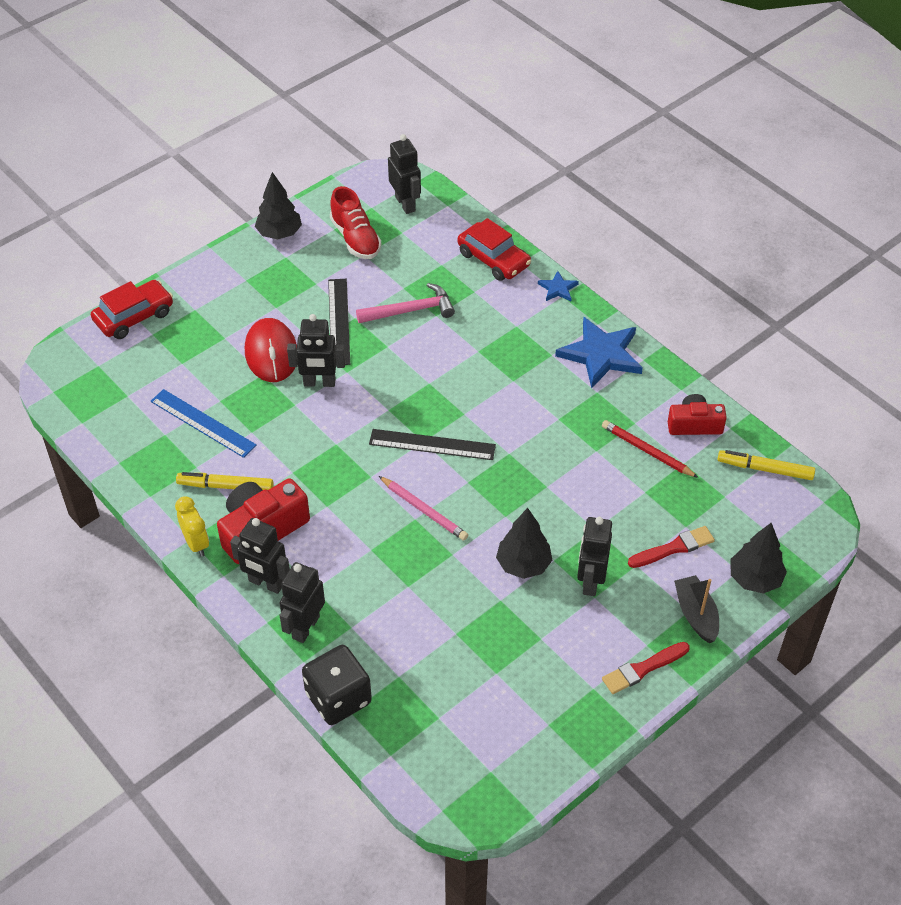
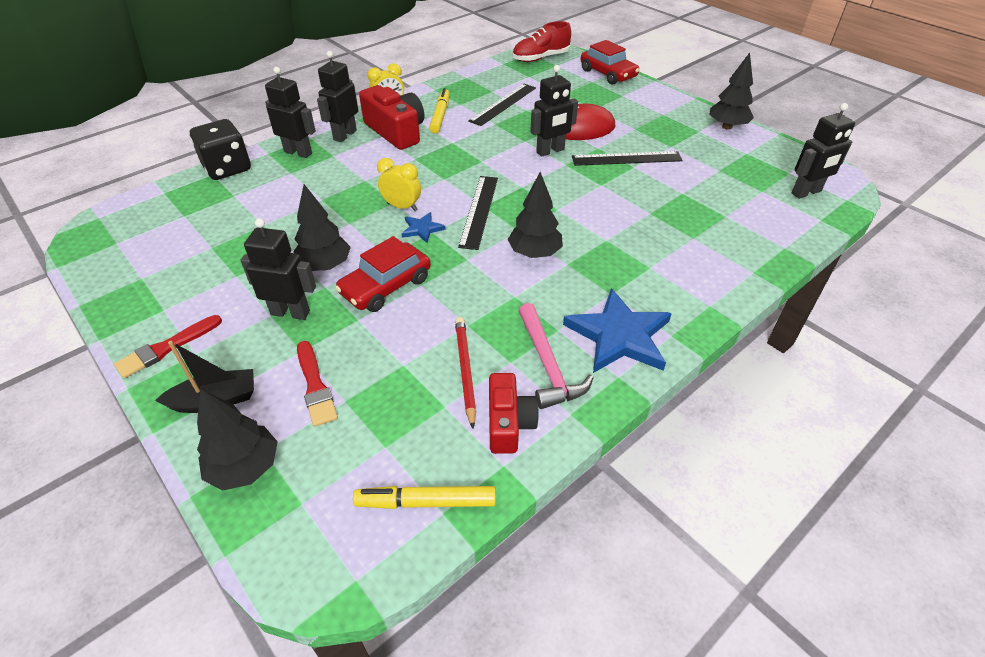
camera: 90 degrees right, 5 degrees down
(203, 423) = (503, 104): blue ruler -> black ruler
(319, 383) = (550, 151): black robot -> black robot turned 120 degrees counterclockwise
(355, 238) = (739, 165): red shoe -> red shoe (540, 58)
(411, 311) = (652, 197): pink hammer -> pink hammer (547, 365)
(424, 510) = (402, 207): pink pencil -> yellow clock
(494, 259) = (749, 252): red car -> red car (386, 286)
(499, 403) = (534, 253): none -> black tree
(558, 288) = (721, 302): blue star -> blue star (422, 229)
(643, 669) = (166, 348): red brush -> red brush turned 105 degrees counterclockwise
(647, 451) = (465, 370): red pencil -> red pencil turned 45 degrees counterclockwise
(765, 469) = (426, 502): yellow marker -> yellow marker turned 105 degrees counterclockwise

